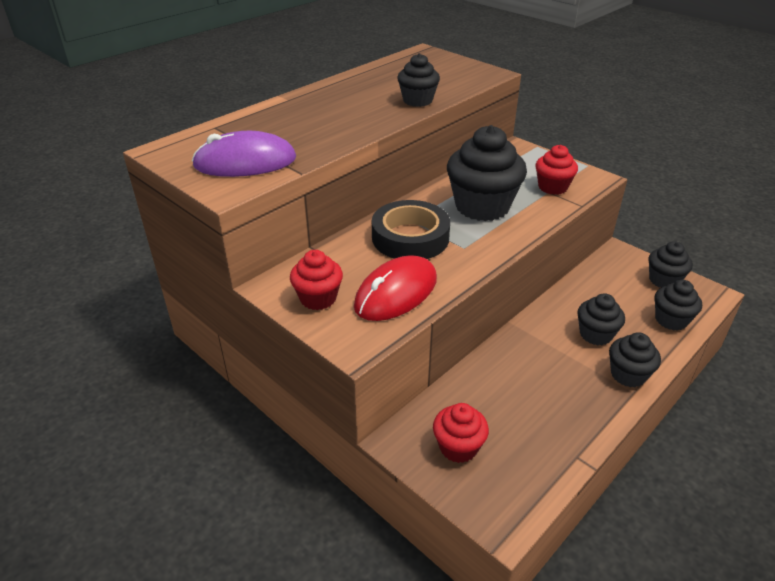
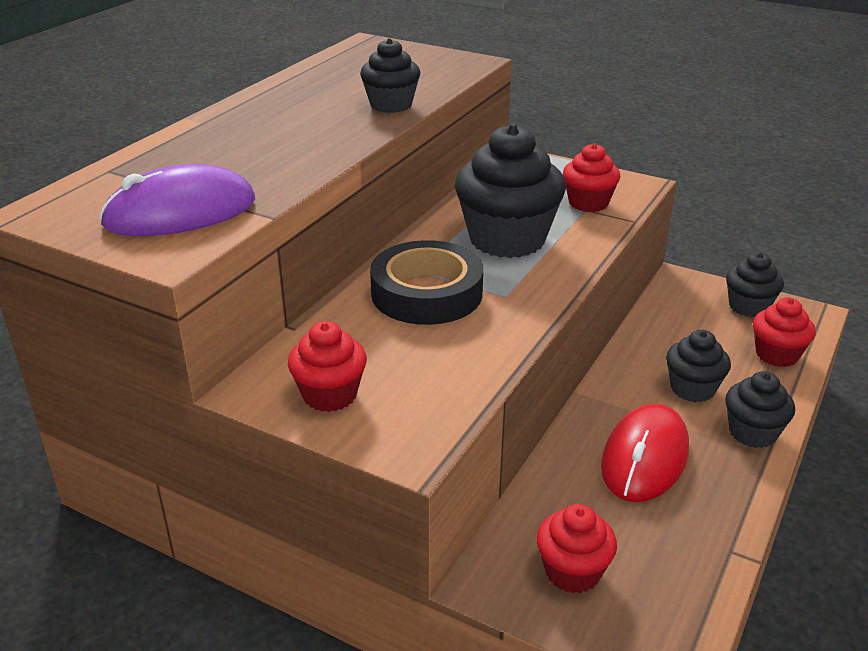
camera: 15 degrees left, 5 degrees down
(396, 292) = (438, 369): red mouse -> red mouse (644, 457)
(671, 320) = (777, 354): black cupcake -> red cupcake

